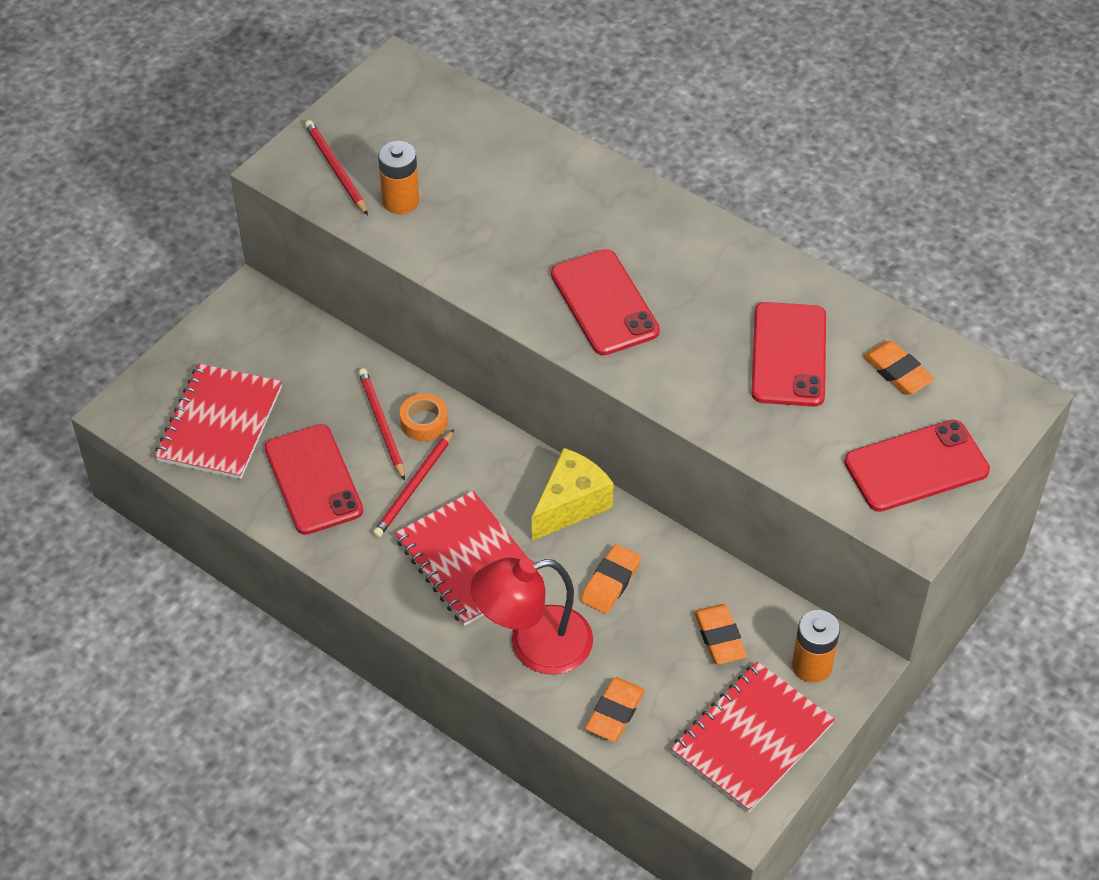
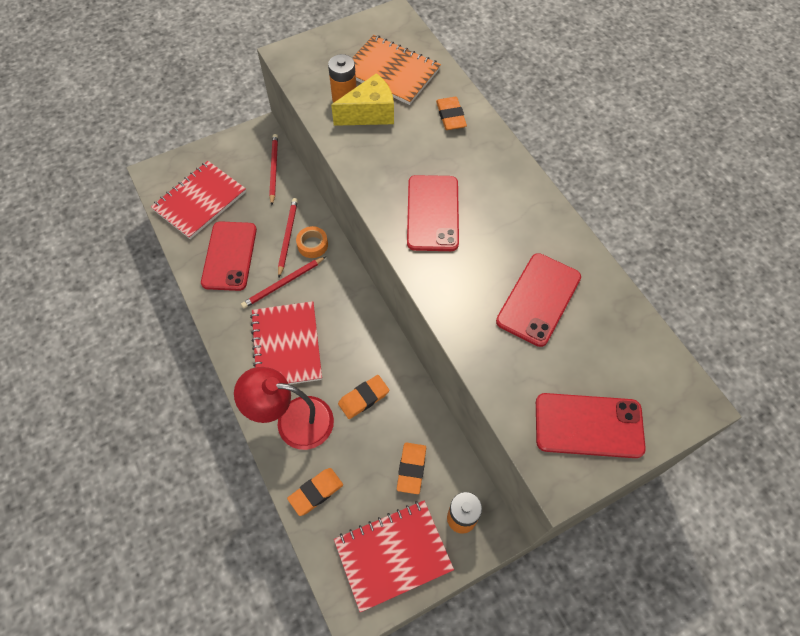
camera: 25 degrees right, 10 degrees up
(336, 169) = (319, 66): red pencil -> red pencil (274, 169)
(441, 144) = (391, 72): none -> orange notebook
(571, 505) = (368, 334): yellow cheese -> yellow cheese (370, 114)
(897, 371) = (612, 343): orange eraser -> orange eraser (451, 116)

